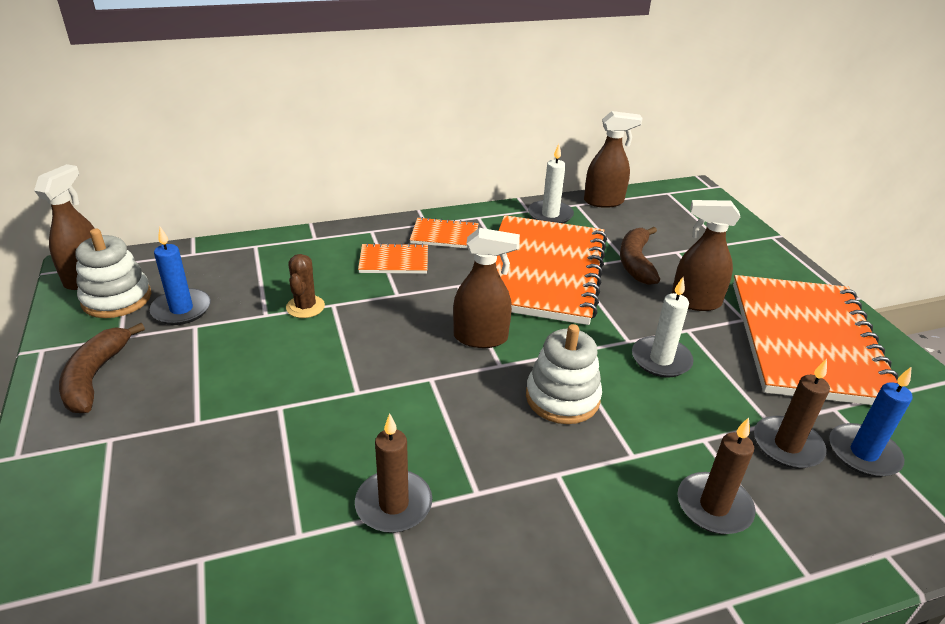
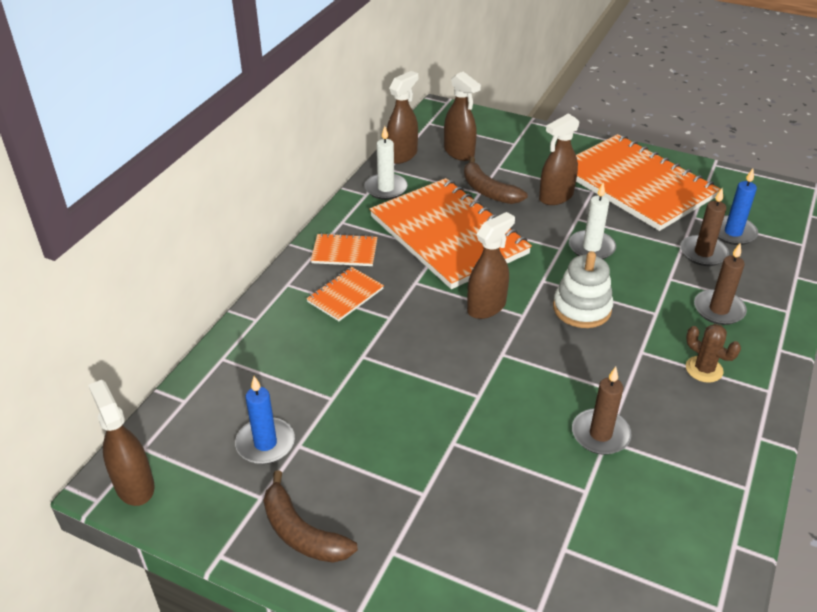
camera: 45 degrees left, 5 degrees up
(117, 299) = (198, 478): white stacking toy -> none
(305, 307) = (348, 372): brown cactus -> brown cactus (704, 369)
(444, 235) = (344, 252): orange notebook -> orange notebook turned 45 degrees clockwise
(658, 224) = (459, 153): none -> brown spray bottle

